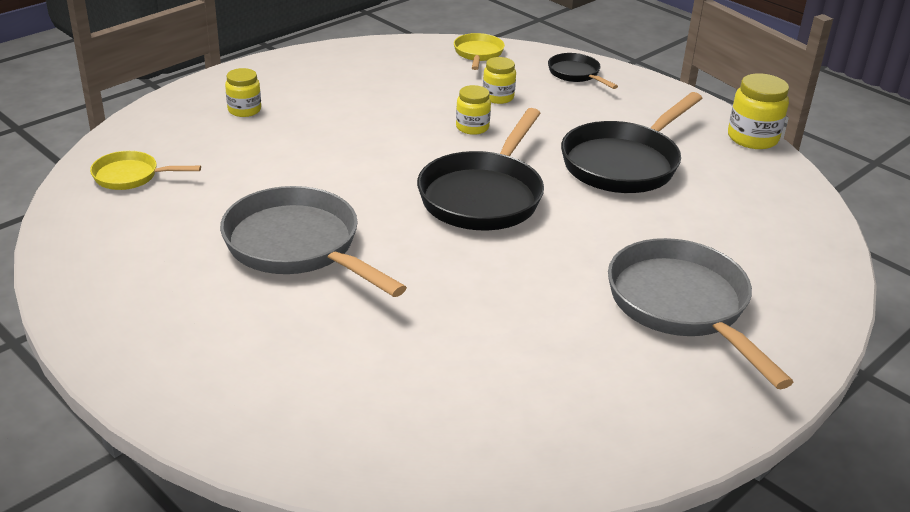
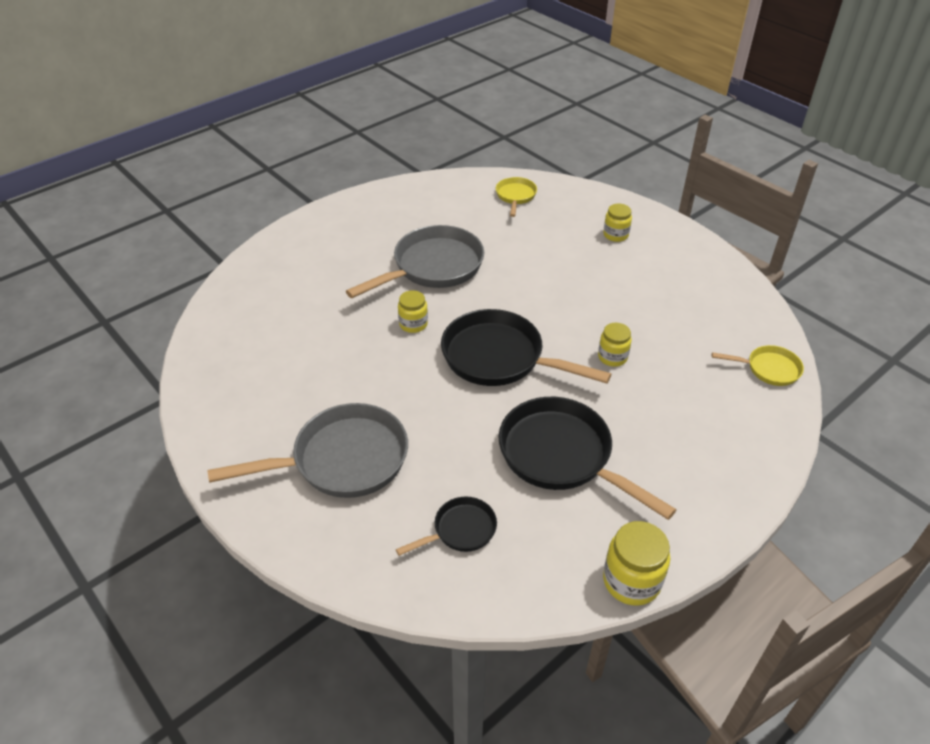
camera: 95 degrees right, 10 degrees up
(498, 97) = (676, 377): yellow jar -> yellow jar (413, 324)
(576, 74) = (747, 442): black pan -> black pan (460, 530)

